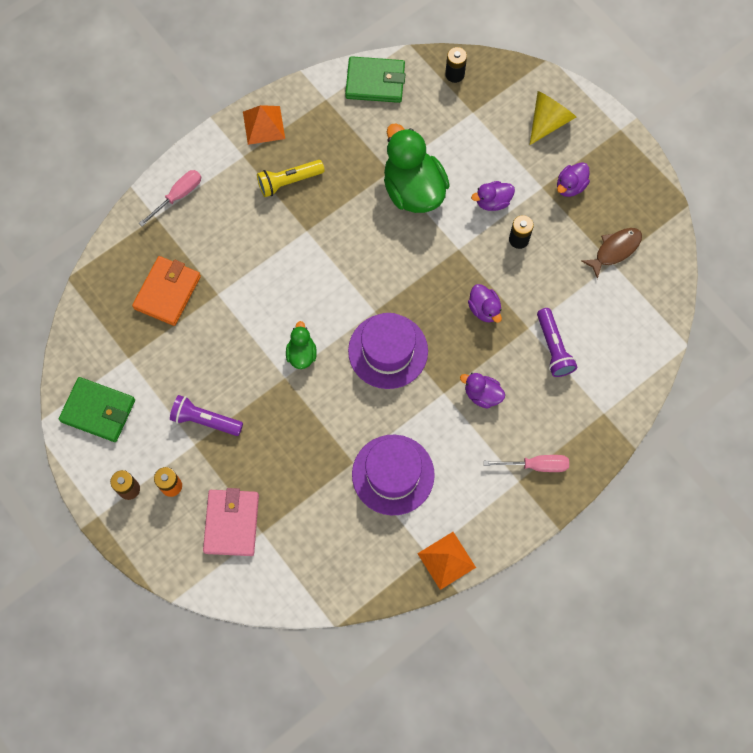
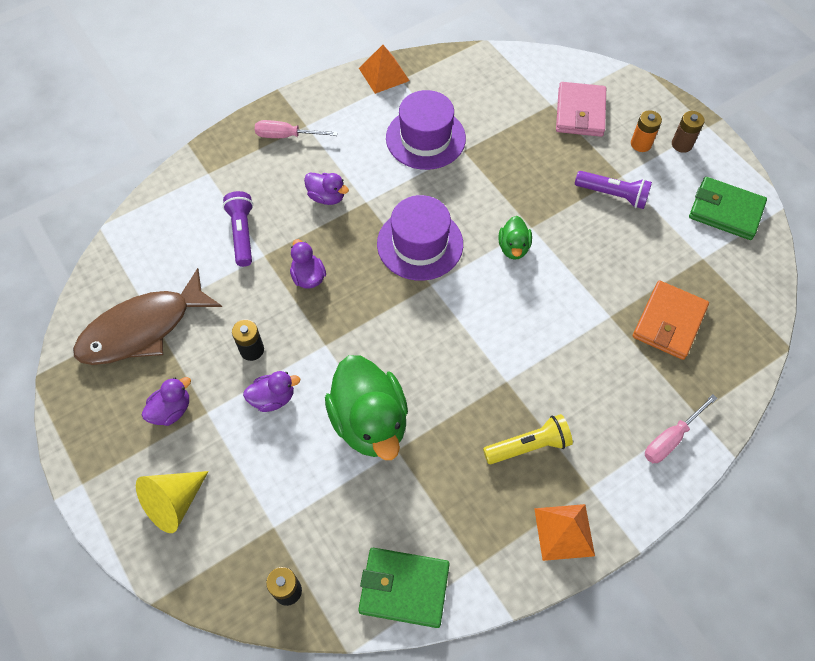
camera: 175 degrees left, 10 degrees down
(615, 250) = (143, 329): brown fish -> brown fish, size x1.82

